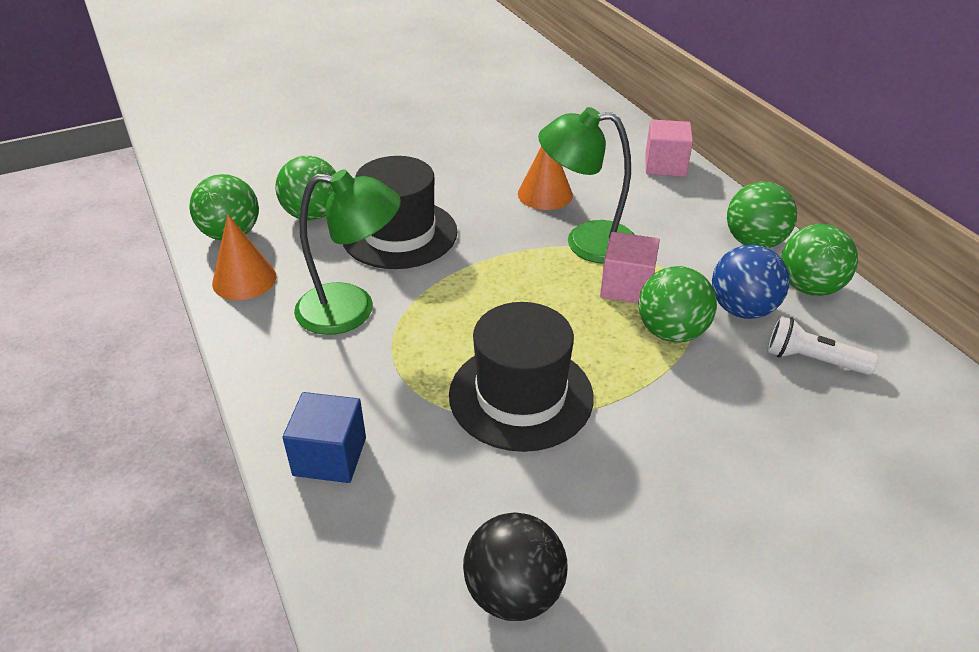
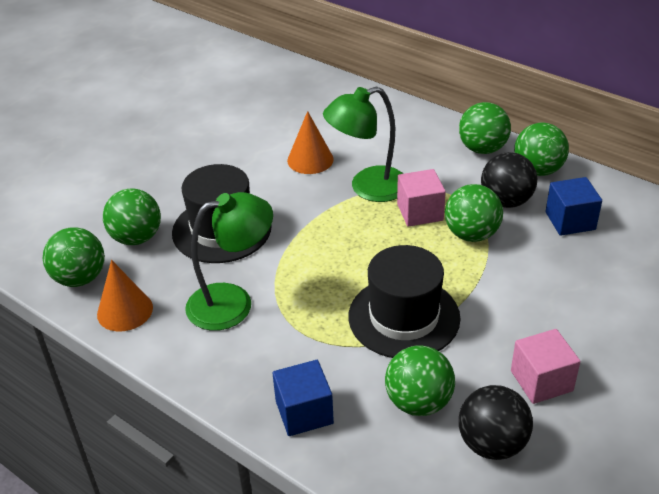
camera: 25 degrees left, 0 degrees up
(463, 501) = (418, 402): none -> green ball
(665, 165) = (382, 108): pink cube -> pink cube (541, 381)
(742, 309) = (506, 201): blue ball -> black ball
(812, 360) = (570, 221): white flashlight -> blue cube

